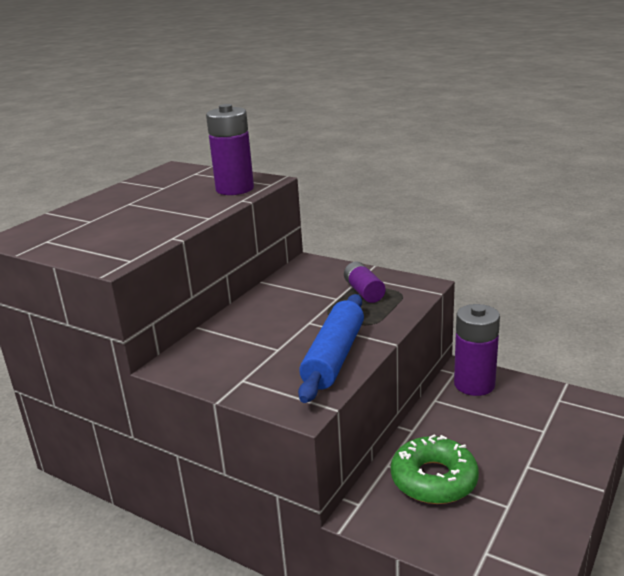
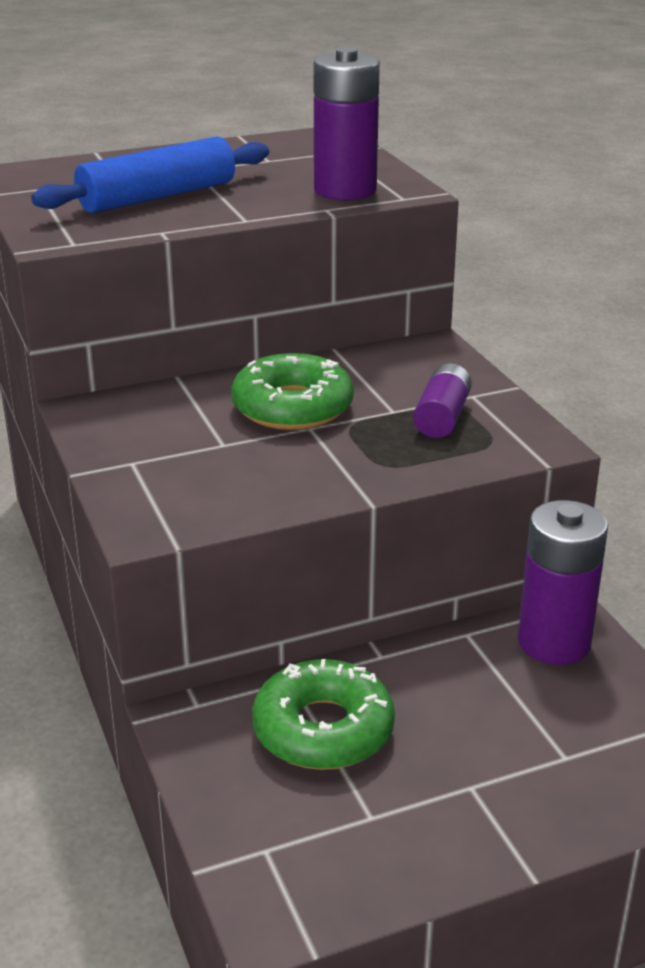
camera: 35 degrees right, 5 degrees up
(285, 316) = (292, 407): none -> green donut
(334, 357) = (271, 485): blue rolling pin -> blue rolling pin (158, 197)

